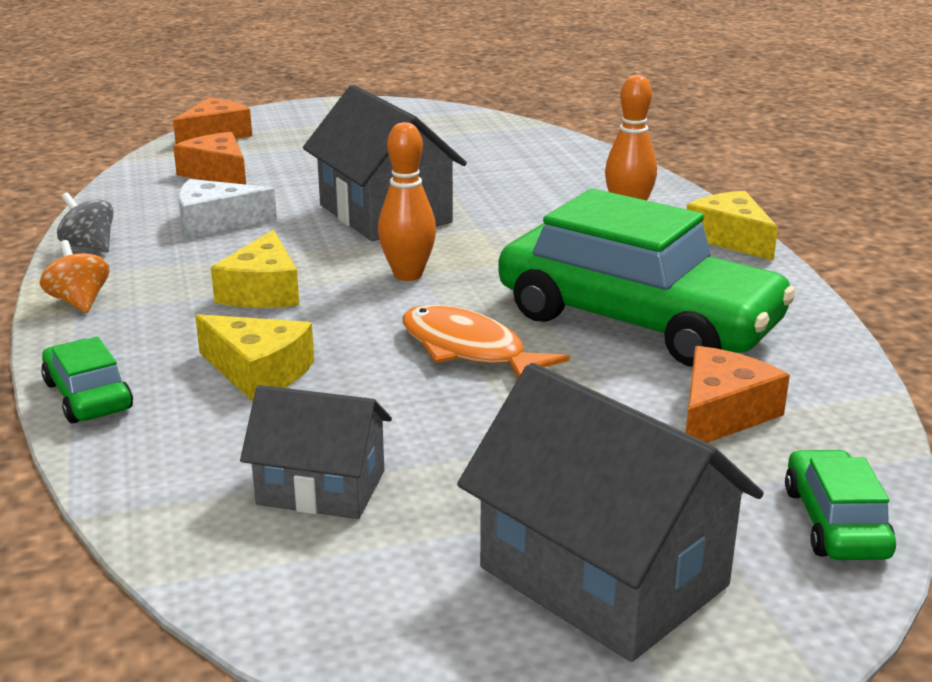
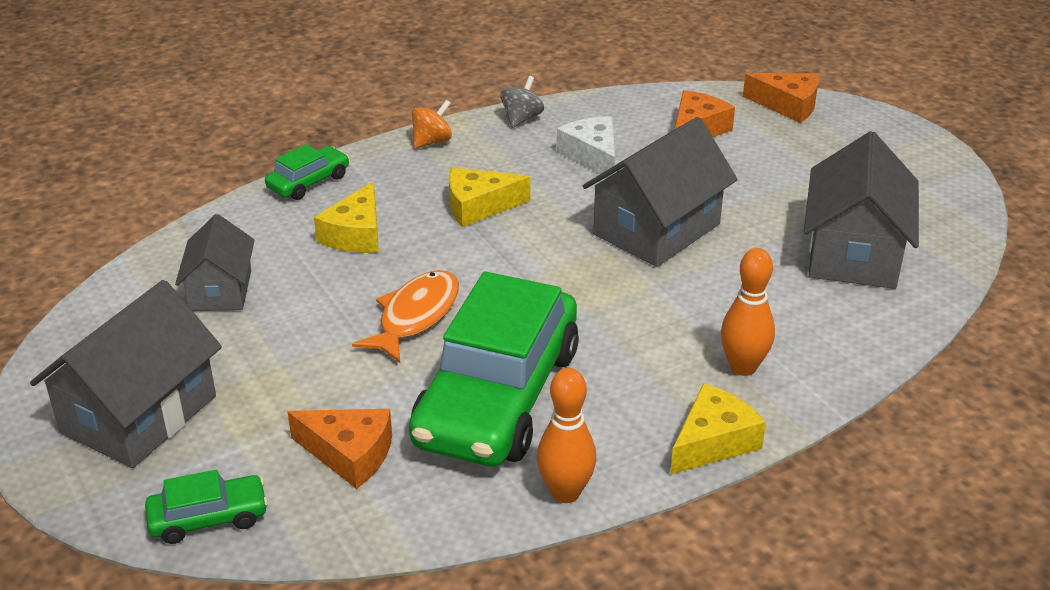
camera: 75 degrees right, 10 degrees up
(408, 275) = (536, 264): orange bowling pin -> orange bowling pin (565, 492)
(480, 152) = (854, 253): none -> grey house

